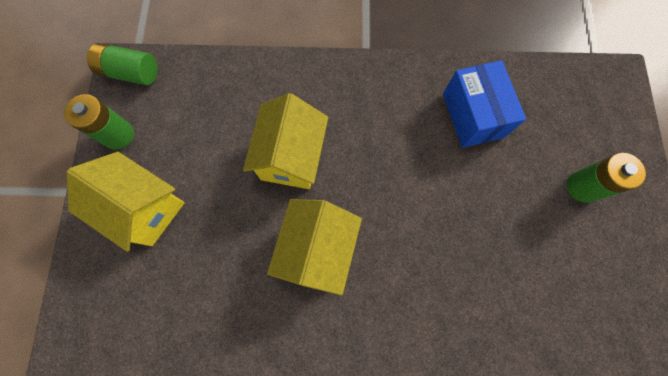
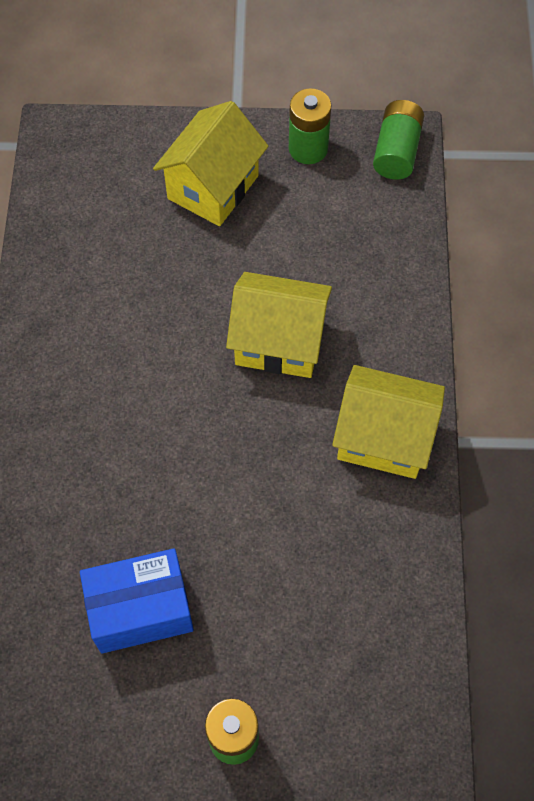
camera: 90 degrees right, 10 degrees down
(317, 249) = (155, 375): yellow house -> yellow house (383, 438)
(472, 115) = (348, 586): blue box -> blue box (140, 609)

